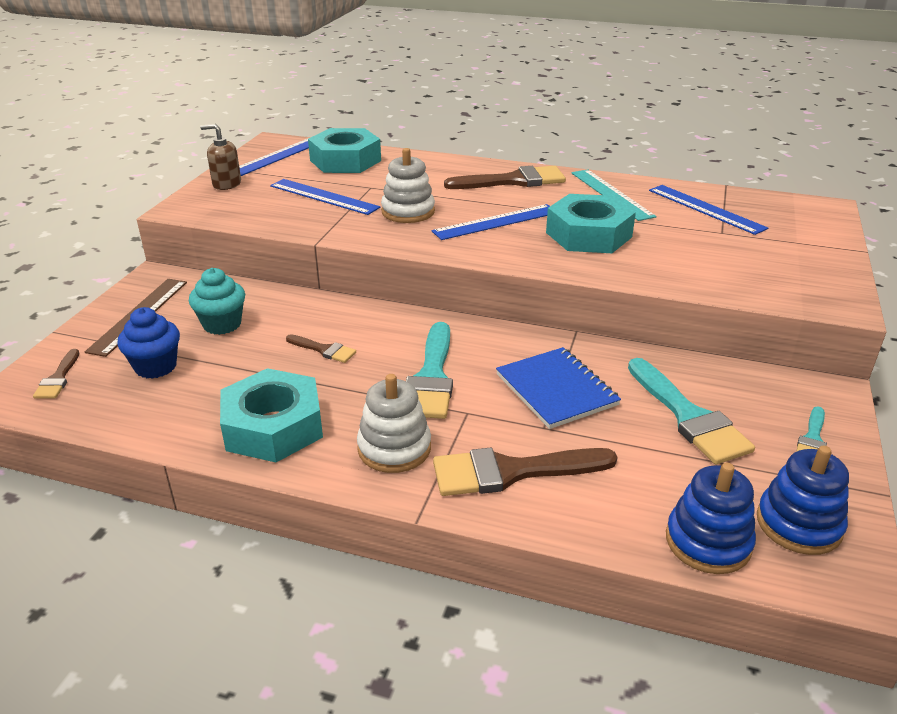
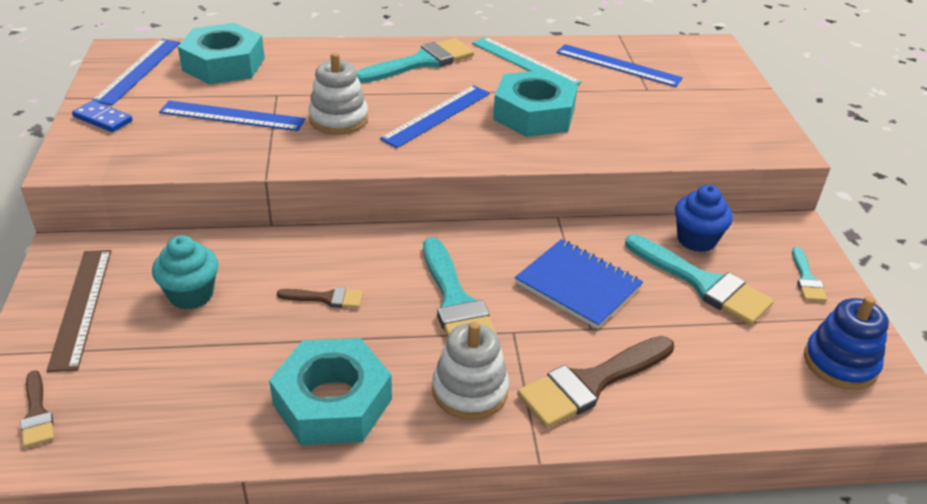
camera: 25 degrees left, 5 degrees up
(156, 367) = (149, 367): blue cupcake -> blue cupcake (696, 240)
(226, 184) = (103, 119): brown soap dispenser -> blue domino
(513, 181) = (421, 62): brown brush -> turquoise brush
(708, 542) = (785, 401): blue stacking toy -> none

